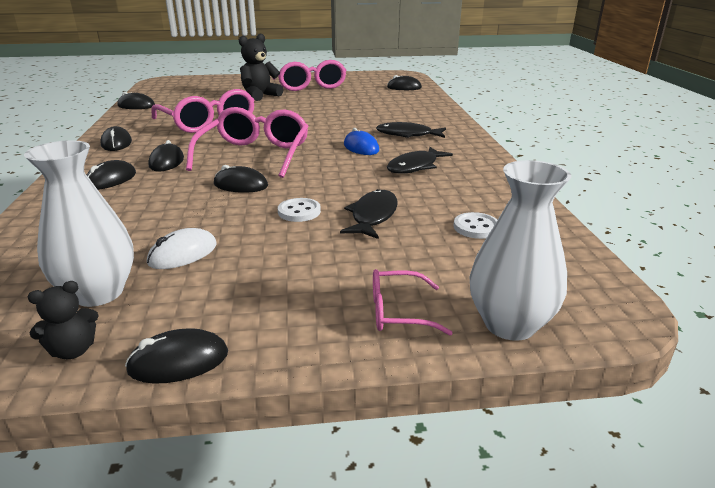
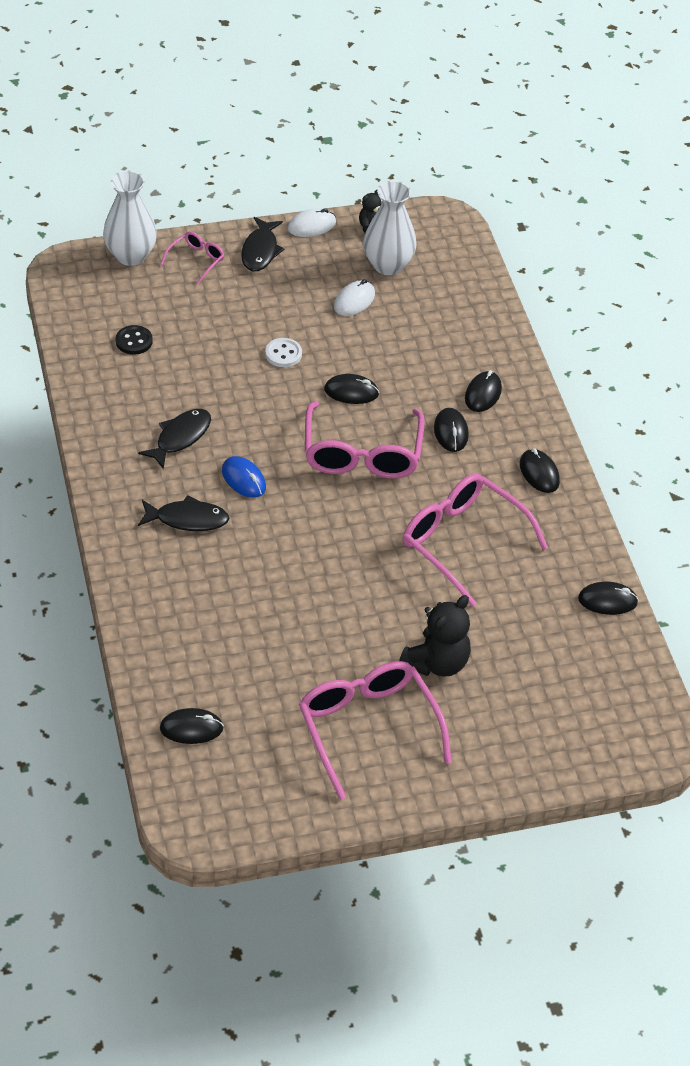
camera: 170 degrees right, 20 degrees up
(178, 361) = (311, 226): black mouse -> white mouse
(373, 216) = (219, 351): black fish -> black fish (260, 251)
(399, 312) = (196, 261): pink glasses -> pink glasses turned 45 degrees counterclockwise
(476, 227) = (134, 341): white button -> black button

